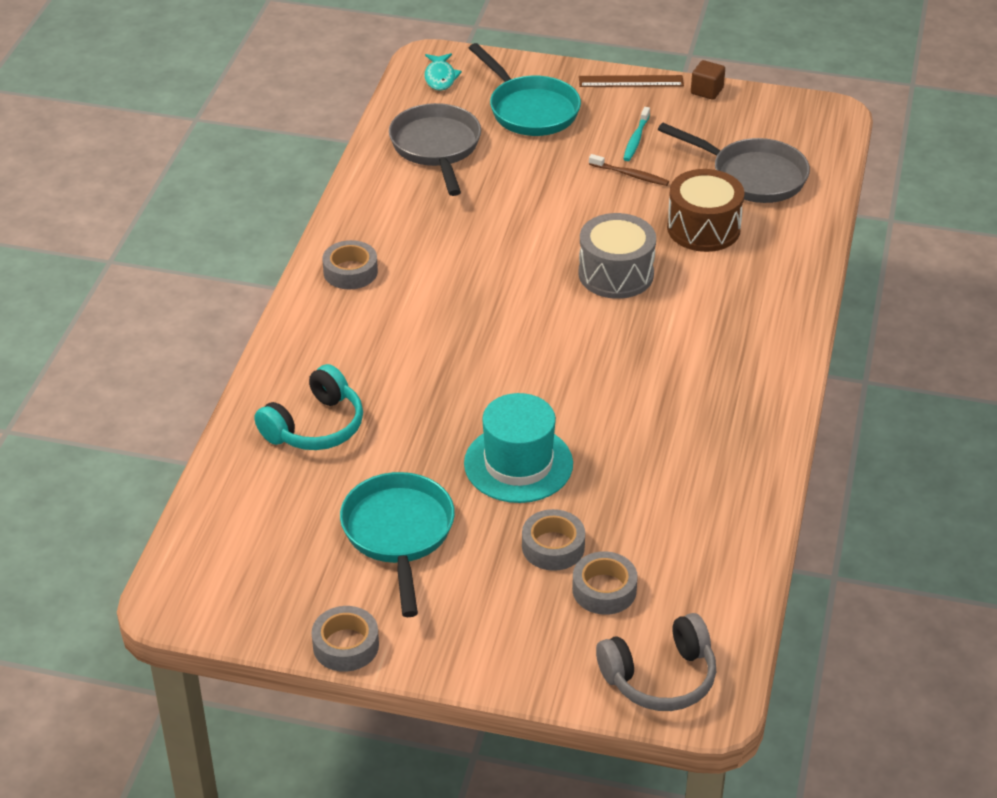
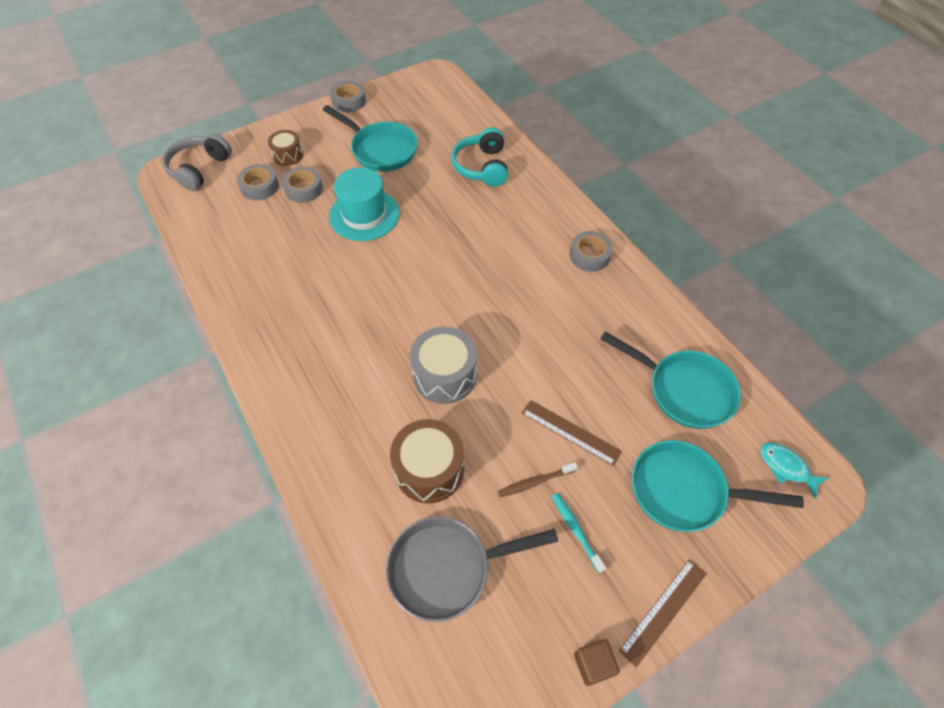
camera: 135 degrees right, 15 degrees up
(436, 148) = (684, 390): grey pan -> turquoise pan
(523, 613) = (288, 155): none -> brown drum
(563, 181) = (570, 432): none -> brown ruler

